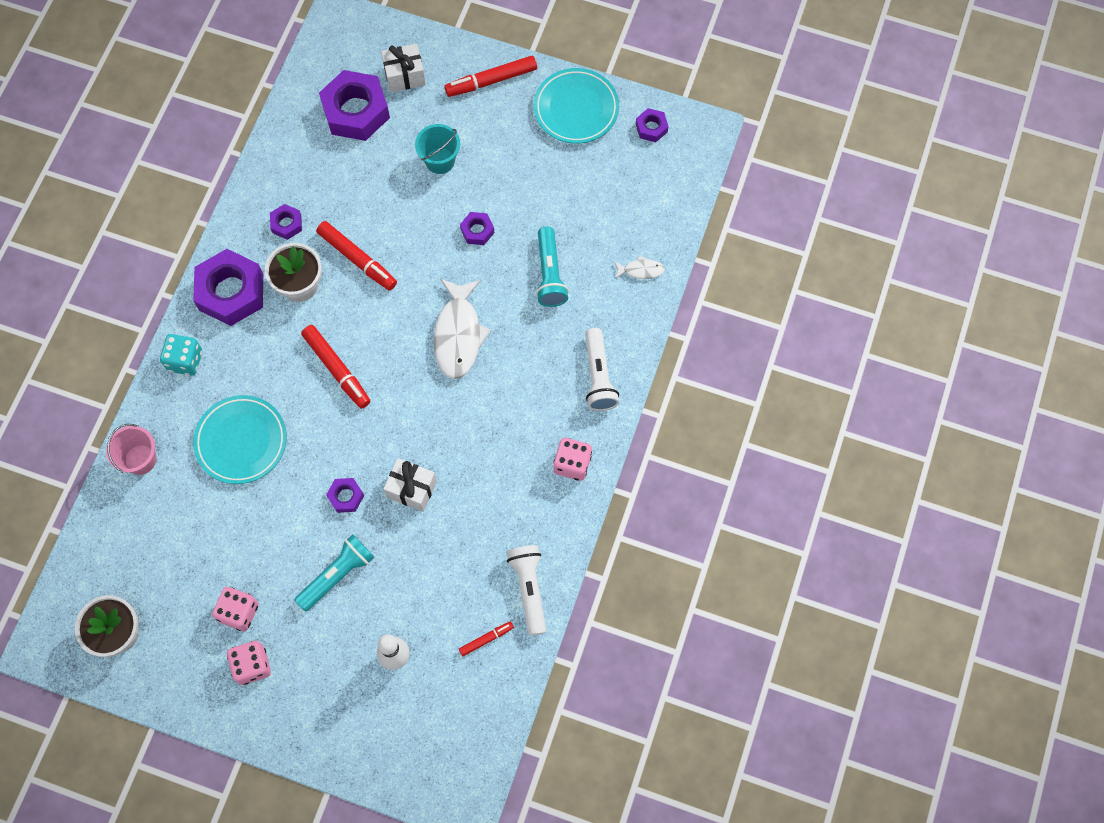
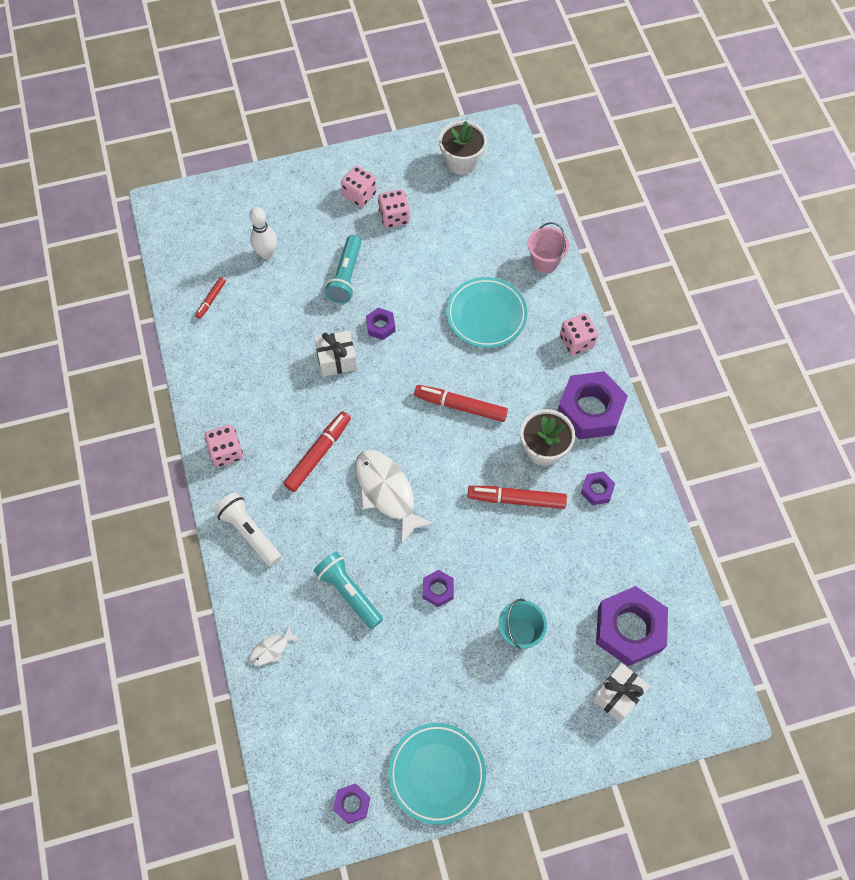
camera: 145 degrees right, 5 degrees down
(185, 360) = (576, 341): turquoise dice -> pink dice
(491, 81) = (536, 747): red marker -> red marker (318, 454)
(529, 589) = (201, 348): white flashlight -> none

